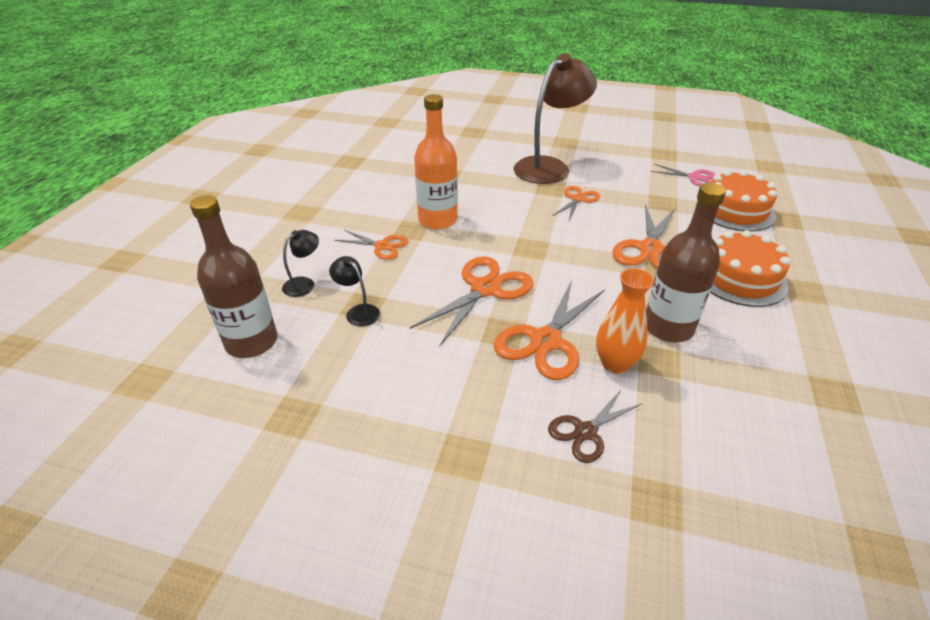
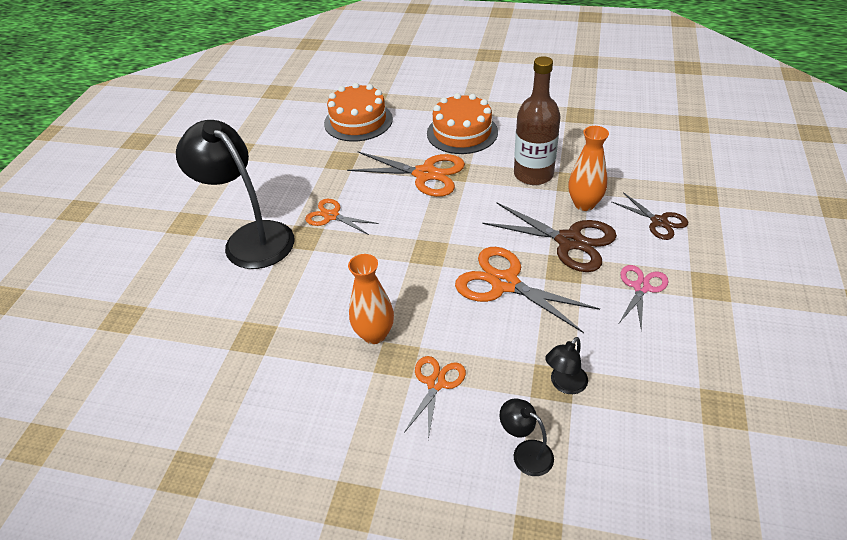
camera: 90 degrees left, 5 degrees up
(251, 342) = (642, 479): brown bottle -> none
(437, 220) = (374, 334): orange bottle -> orange vase
(545, 341) = (569, 241): orange scissors -> brown scissors
(549, 167) = (250, 238): brown lamp -> black lamp
(694, 177) = (293, 136): pink scissors -> pink scissors (641, 287)

